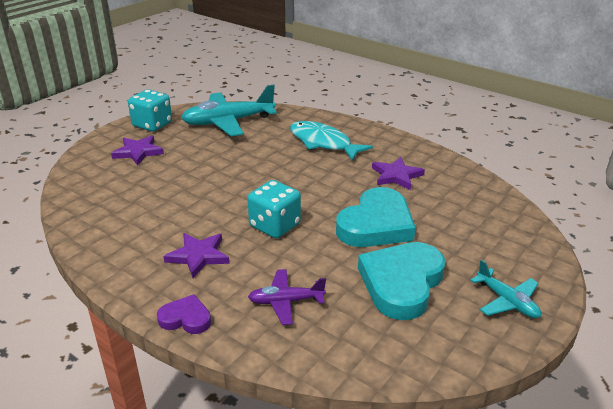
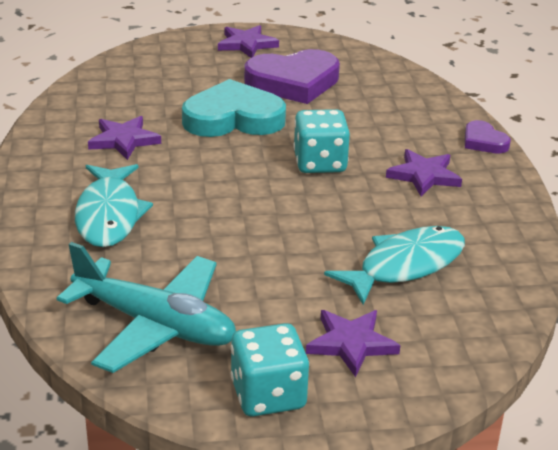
camera: 135 degrees left, 0 degrees up
(148, 194) = (405, 266): none -> turquoise fish
(286, 301) = (394, 114): purple plane -> none
(401, 283) = (293, 82): turquoise heart -> purple heart
(507, 301) = (246, 44): turquoise plane -> purple star

